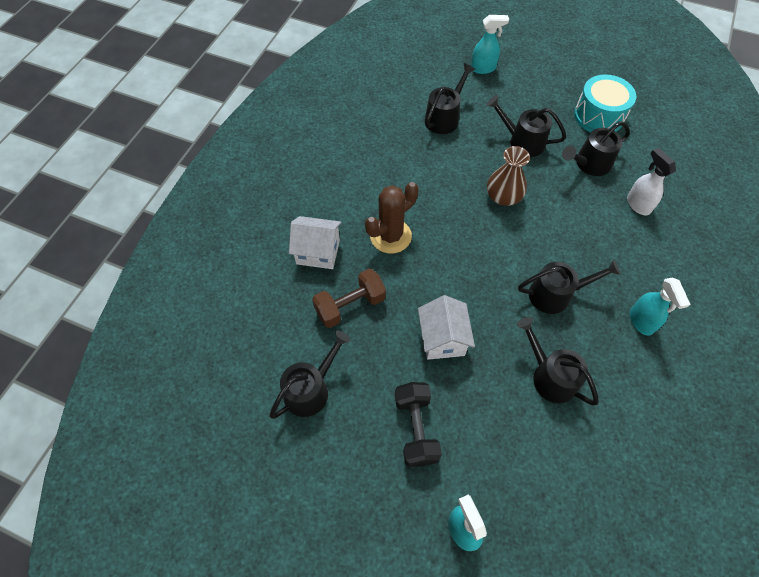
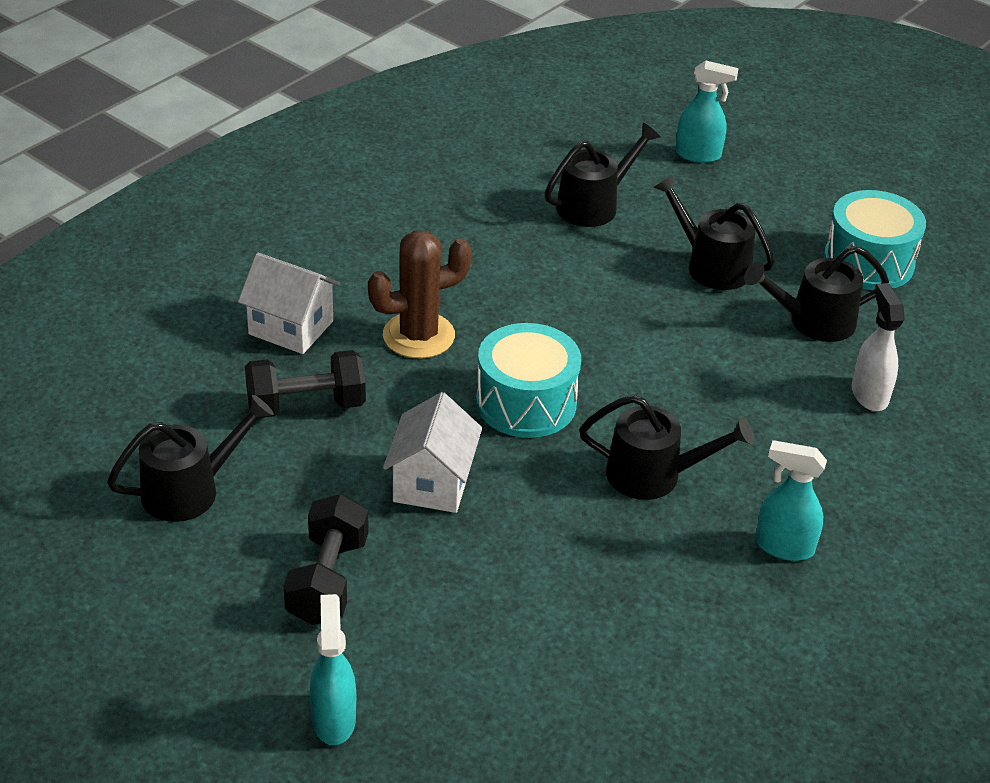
camera: 15 degrees right, 20 degrees down
(350, 305) = (306, 405): brown dumbbell -> black dumbbell
(468, 265) = (526, 403): none -> turquoise drum
(503, 197) = (636, 330): brown vase -> none
(549, 376) = (583, 574): black watering can -> none
(641, 321) = (783, 546): turquoise spray bottle -> turquoise spray bottle turned 105 degrees clockwise

